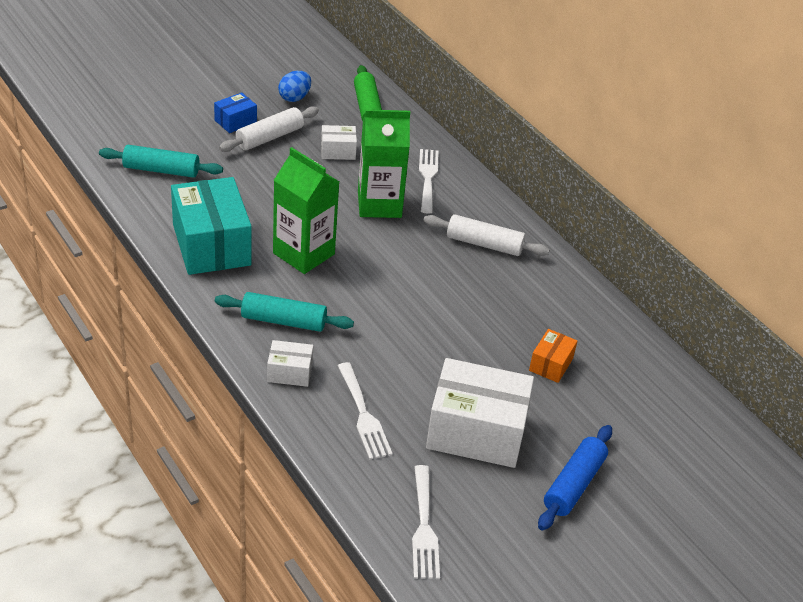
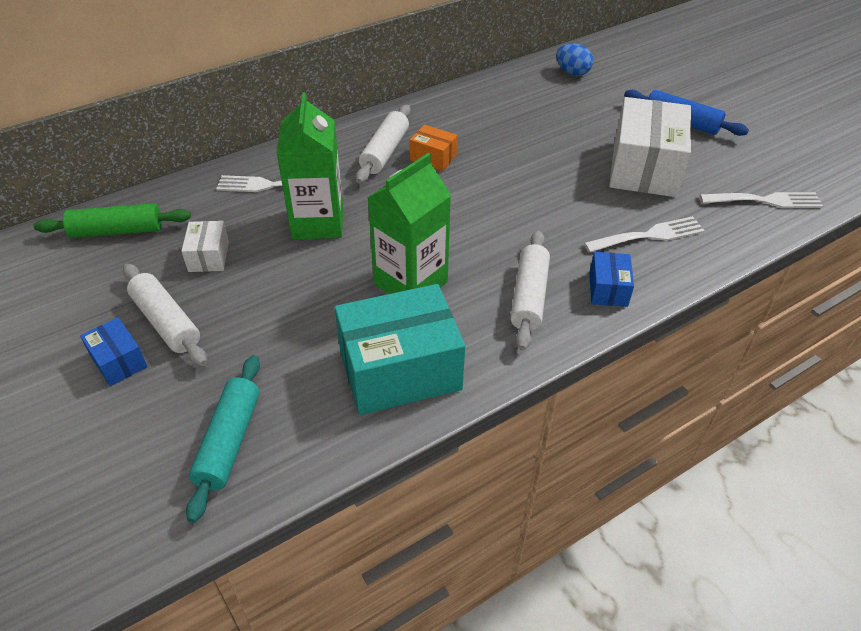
camera: 85 degrees left, 5 degrees up
(283, 321) = (529, 296): turquoise rolling pin -> white rolling pin
(290, 372) = (608, 289): white box -> blue box
(294, 98) = (74, 300): blue egg -> blue egg (572, 72)
(551, 364) = (547, 124): orange box -> orange box (433, 157)

